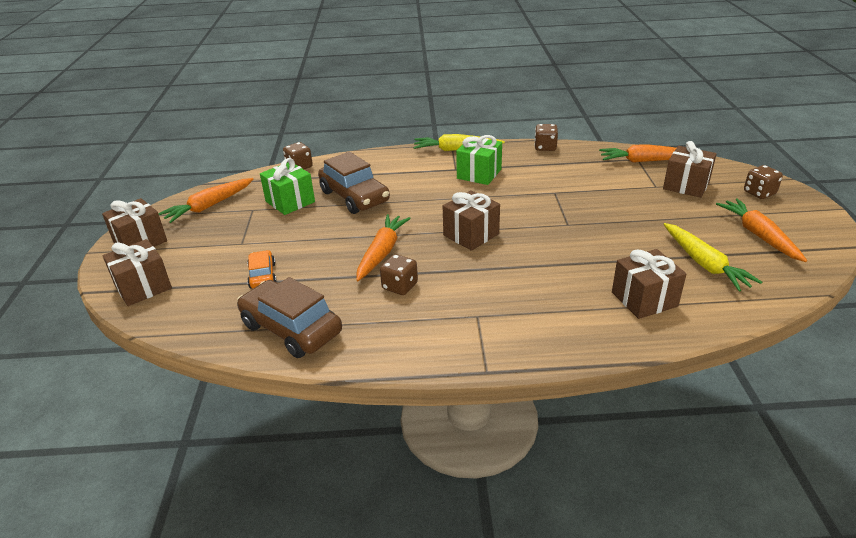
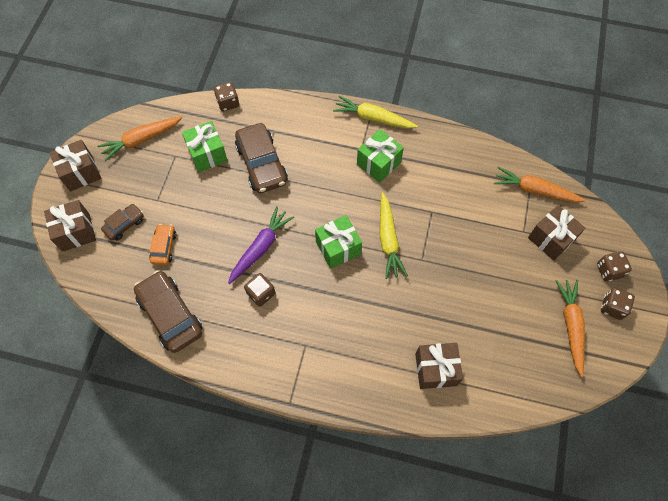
camera: 15 degrees right, 30 degrees up
(206, 269) = (124, 225): none -> brown car
(382, 252) = (260, 248): orange carrot -> purple carrot
(471, 235) = (338, 248): brown gift -> green gift
(545, 147) = (455, 139): brown dice -> brown dice (612, 307)
(704, 264) = (505, 345): yellow carrot -> yellow carrot (388, 240)

